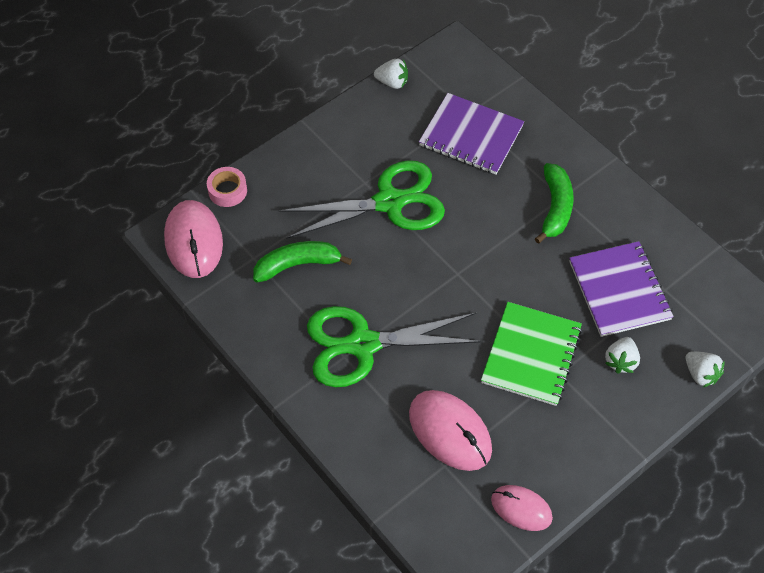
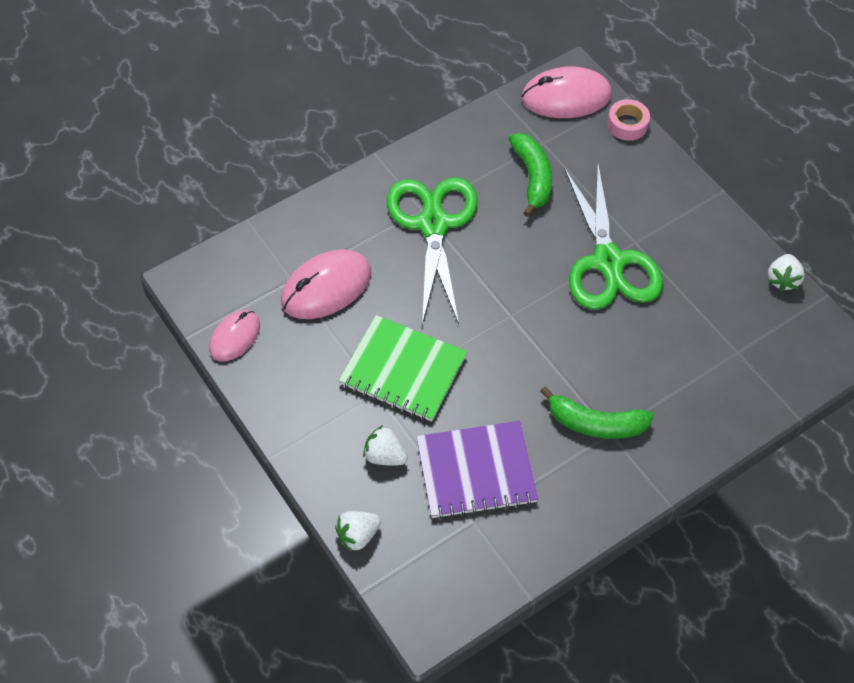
camera: 95 degrees right, 0 degrees up
(471, 136) = (702, 350): purple notebook -> none

